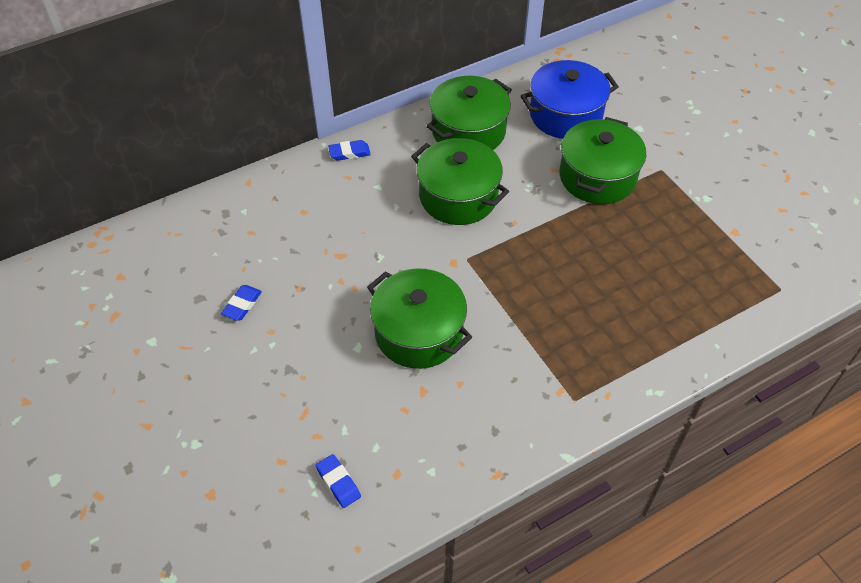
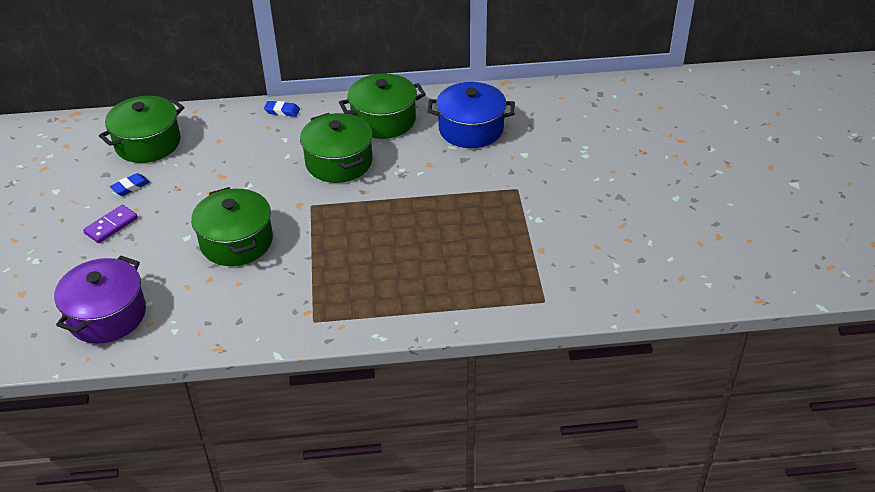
camera: 25 degrees right, 10 degrees down
(256, 363) = (111, 226): none -> purple domino
(338, 483) = (107, 315): blue eraser -> purple pot
(597, 177) = (459, 179): green pot -> green pot (148, 143)

